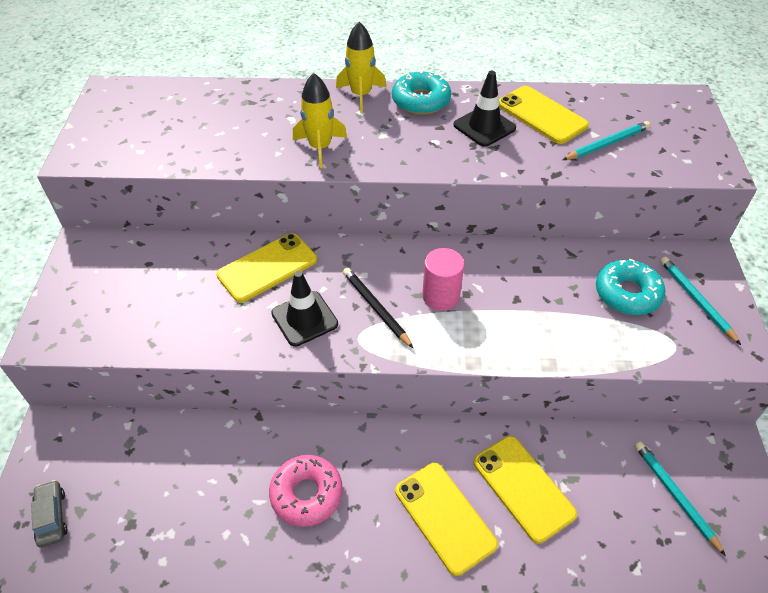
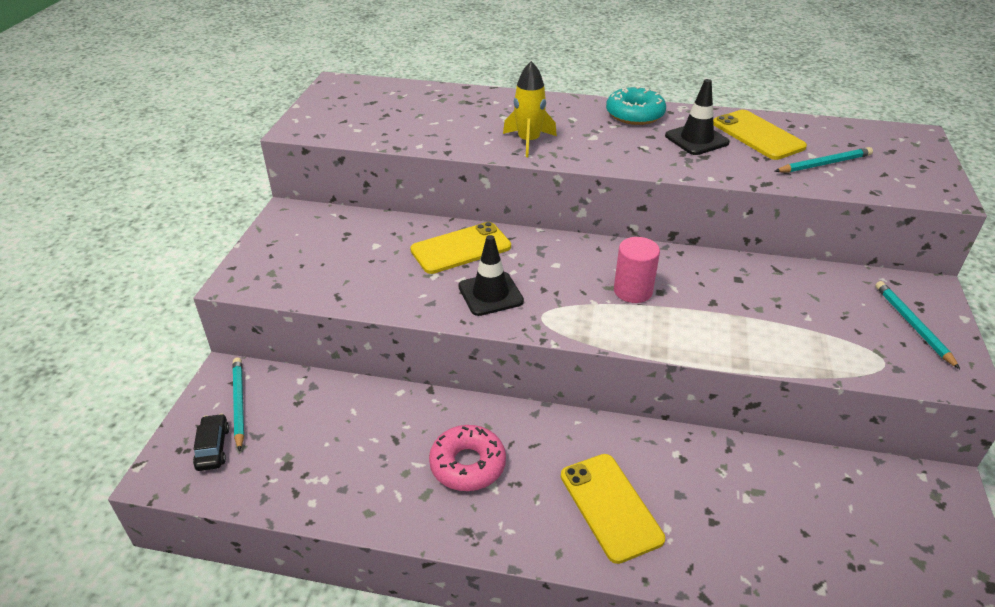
camera: 10 degrees right, 10 degrees down
(52, 517) = (213, 448): grey car -> black car
(361, 95) = (575, 105): yellow rocket -> none
(376, 308) = (564, 293): black pencil -> none
(523, 487) = (700, 492): yellow phone -> none
(627, 293) = (835, 311): turquoise donut -> none
(675, 495) = (874, 524): turquoise pencil -> turquoise pencil (239, 403)

